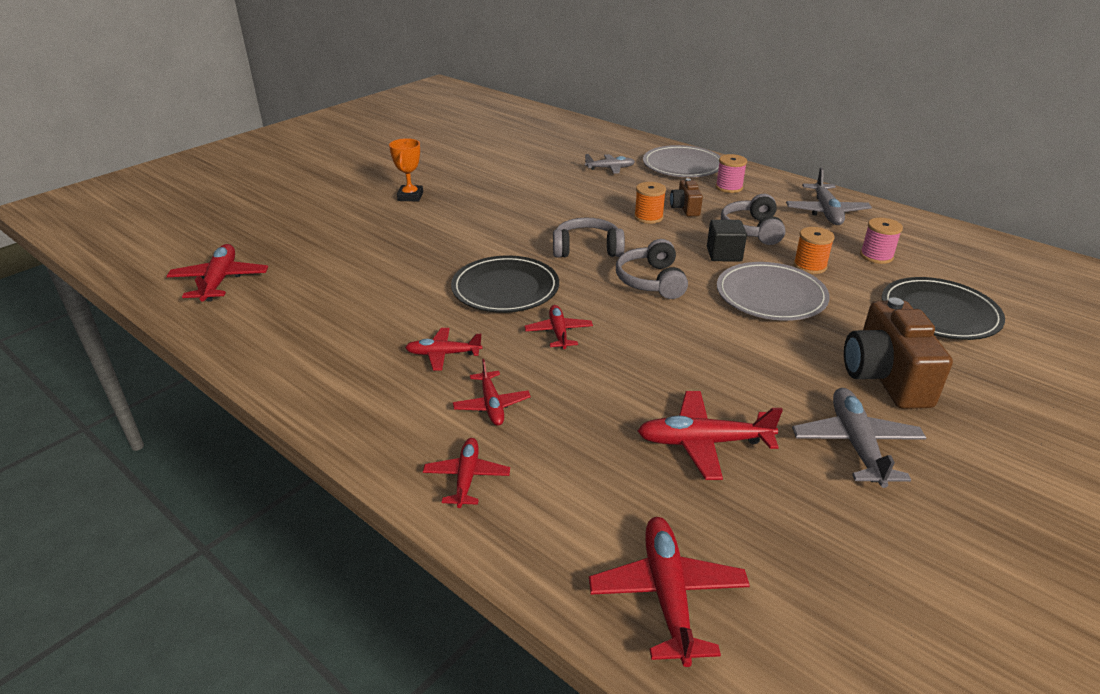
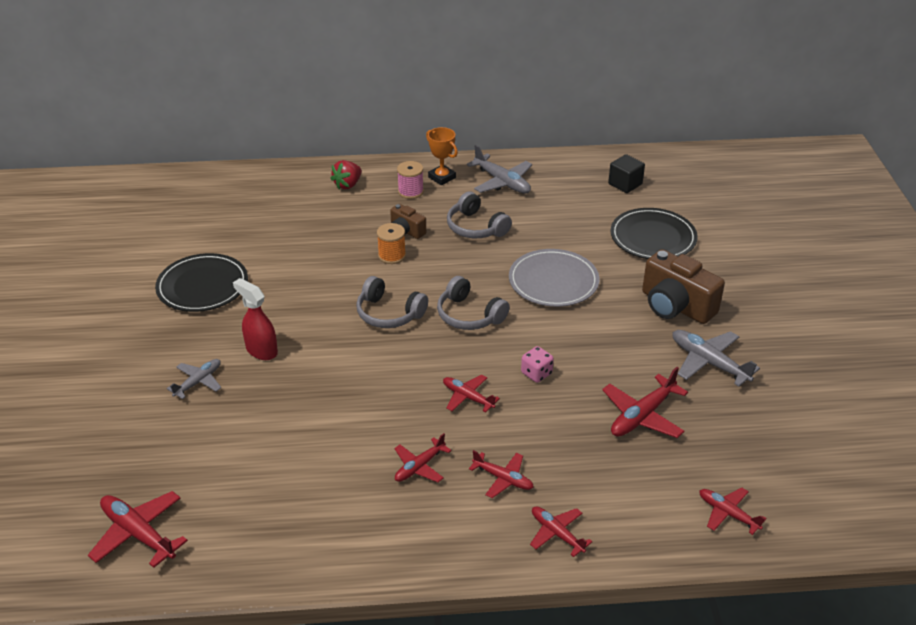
camera: 45 degrees left, 5 degrees up
(410, 196) = (165, 345): orange trophy -> orange trophy (442, 177)
(461, 227) = (261, 350): none -> red spray bottle
(505, 288) = (381, 385): black plate -> black plate (202, 286)
(587, 249) = (389, 313): grey headphones -> grey headphones turned 105 degrees counterclockwise
(610, 168) = (295, 218): grey plane -> grey plane (198, 382)
(647, 350) = (536, 373): none -> pink dice
(667, 594) = (728, 513): red plane -> red plane, size x0.64
(682, 165) = (348, 185): grey plate -> red strawberry
(724, 254) = (485, 262): black cube -> black cube (625, 184)
(809, 266) = (547, 241): orange spool -> none
(876, 256) = (574, 208): pink spool -> none

